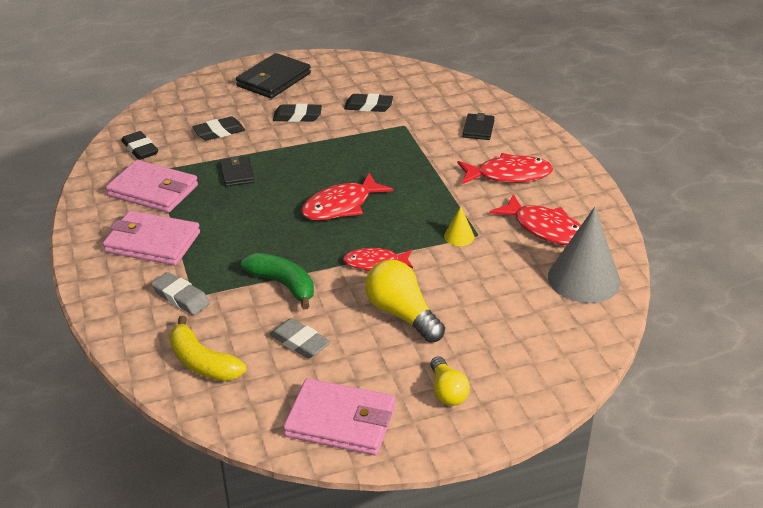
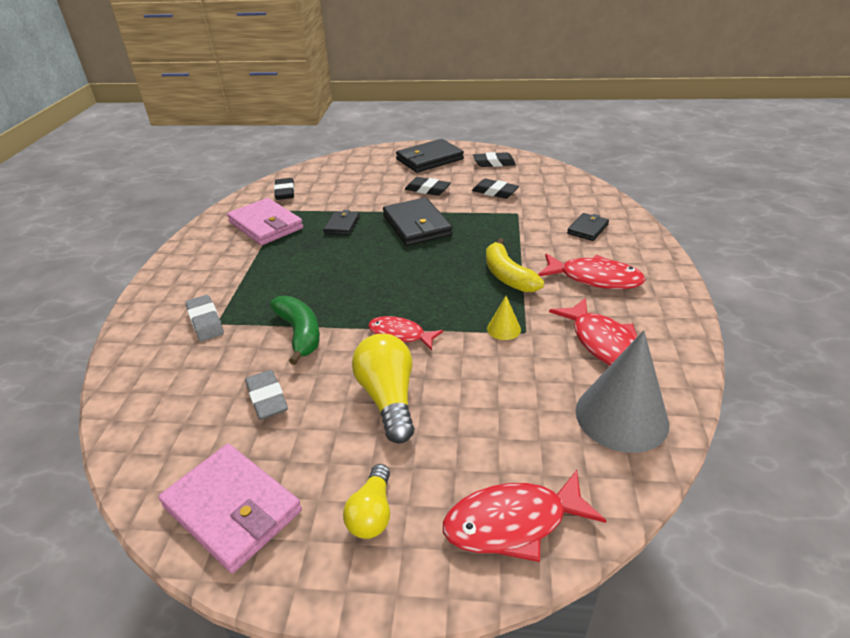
camera: 25 degrees right, 0 degrees up
(152, 242) = (227, 267): pink wallet -> none
(202, 362) = (166, 392): yellow banana -> yellow banana (507, 276)
(219, 132) = (355, 190): black eraser -> black eraser (494, 163)
(315, 158) = (417, 225): none -> black wallet
(341, 206) = (408, 272): red fish -> red fish (513, 523)

